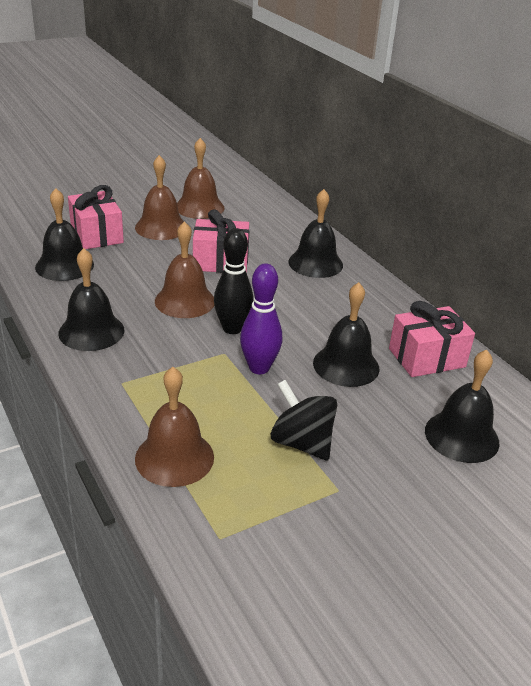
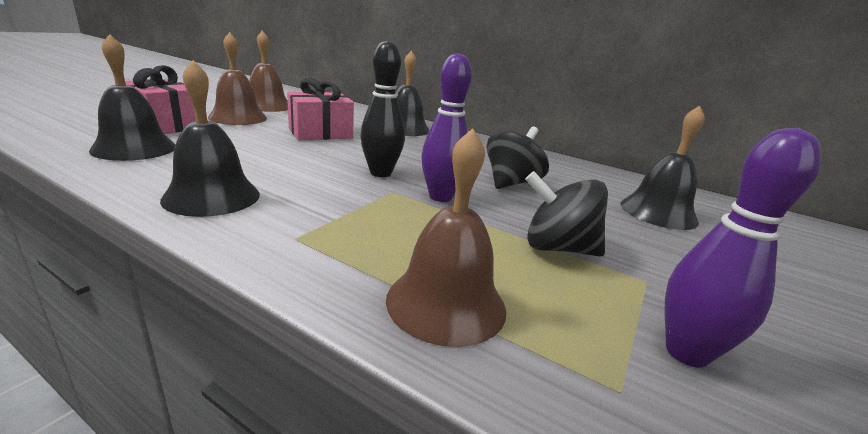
camera: 30 degrees left, 10 degrees down
(185, 301) = (310, 160): brown bell -> none
(290, 539) = (686, 353): none -> purple bowling pin
(346, 365) = (511, 183): black bell -> black spinning top
(426, 358) = (559, 170): pink gift -> none

